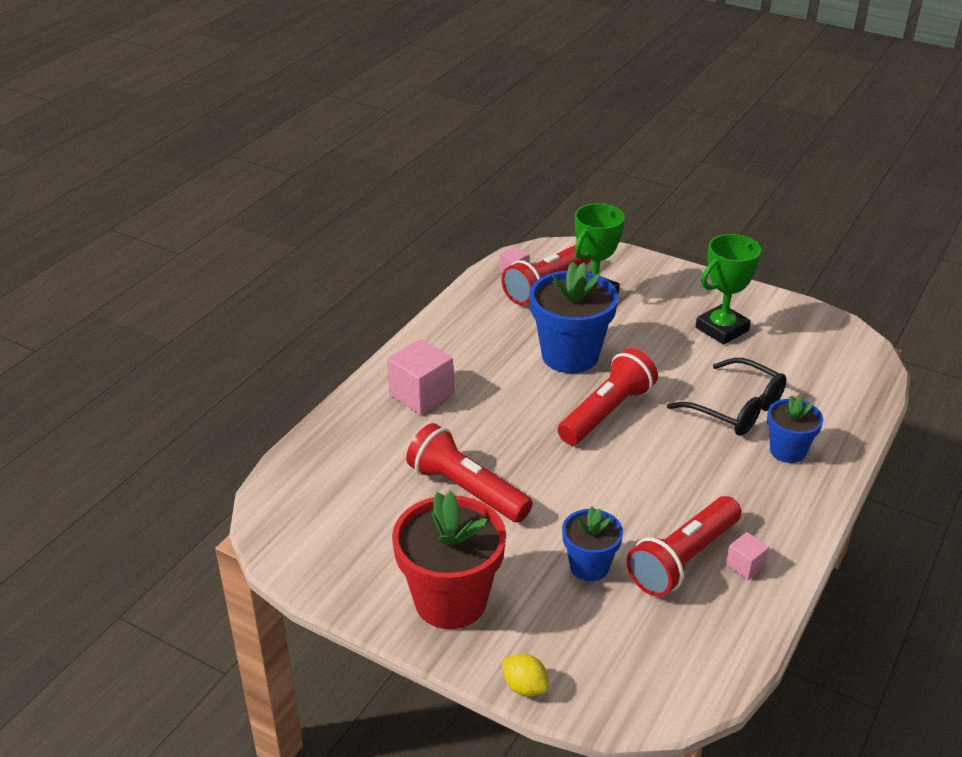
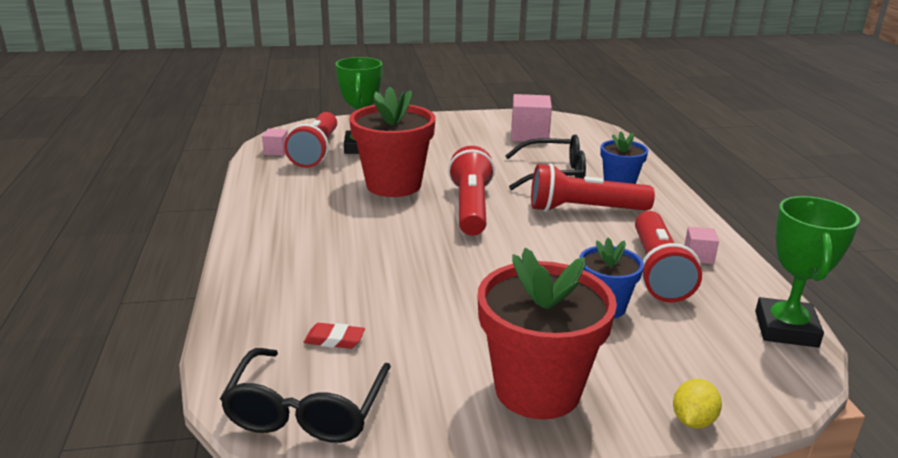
camera: 40 degrees left, 10 degrees down
(297, 531) = (306, 411): none -> black glasses
(366, 487) = (334, 340): none -> red eraser
(421, 394) = (298, 251): pink cube -> pink cube (529, 135)
(466, 490) = (432, 300): red flashlight -> red flashlight (584, 209)
(525, 687) = (693, 421): yellow lemon -> yellow lemon turned 60 degrees counterclockwise
(570, 356) = (393, 185): blue flower pot -> red flower pot
(722, 329) = (479, 138): green trophy -> green trophy (786, 329)

